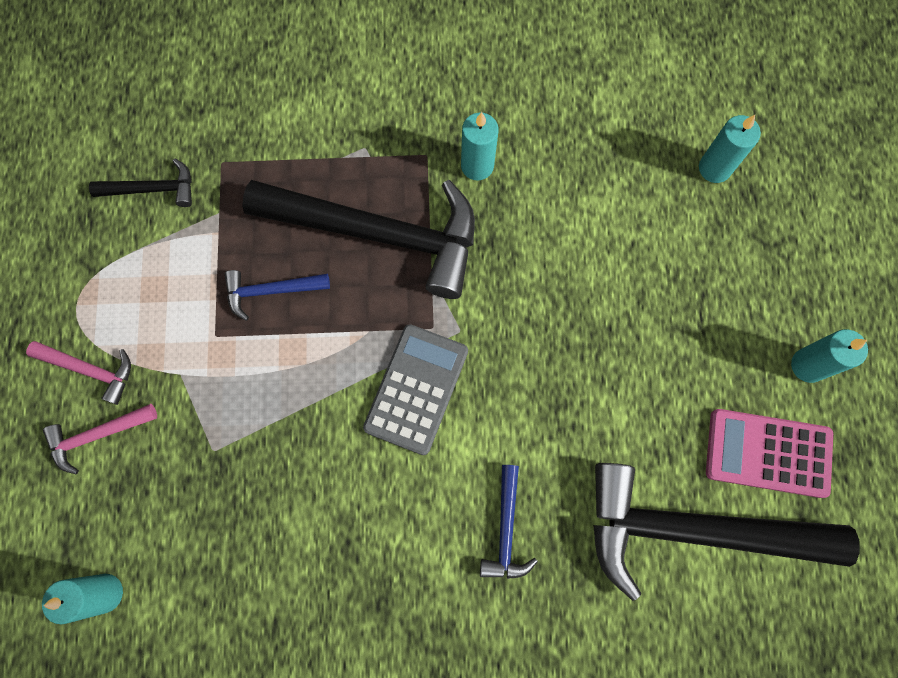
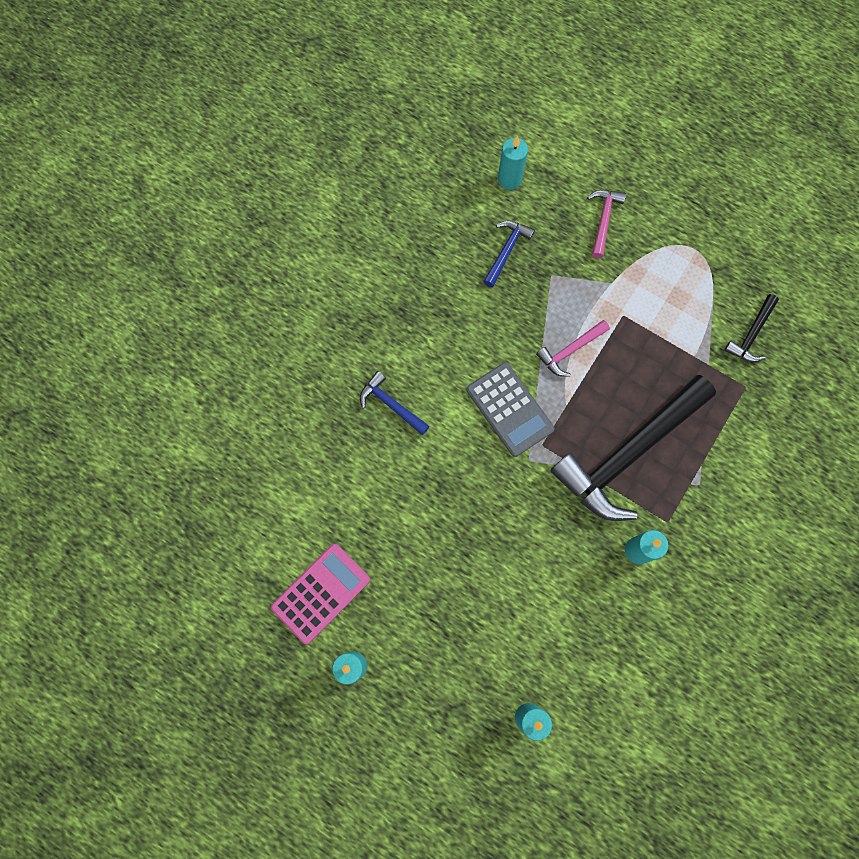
camera: 125 degrees right, 0 degrees up
(90, 370) = (647, 236): pink hammer -> pink hammer (570, 350)
(271, 291) = (632, 364): blue hammer -> blue hammer (506, 251)
(694, 530) = (312, 512): black hammer -> none

